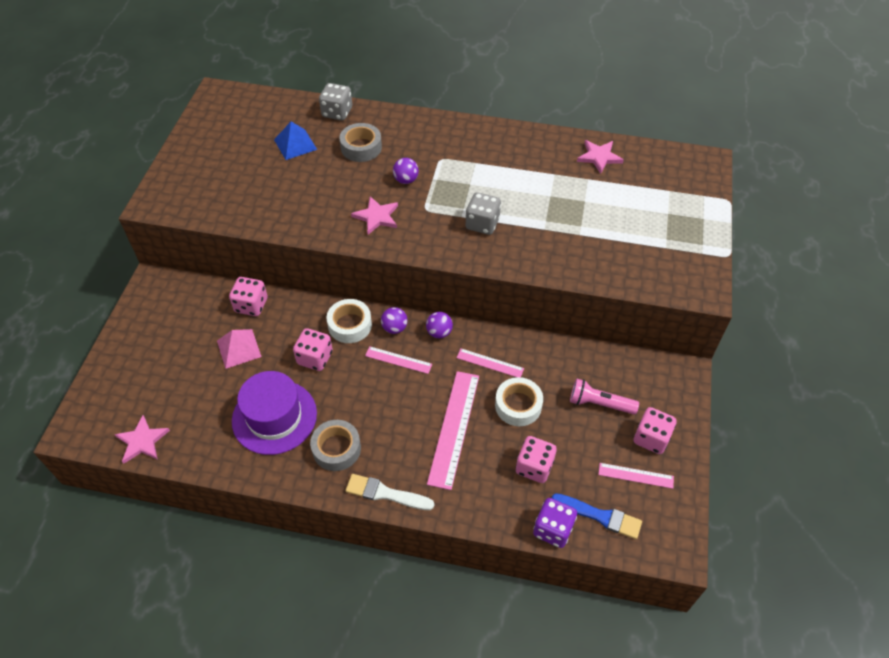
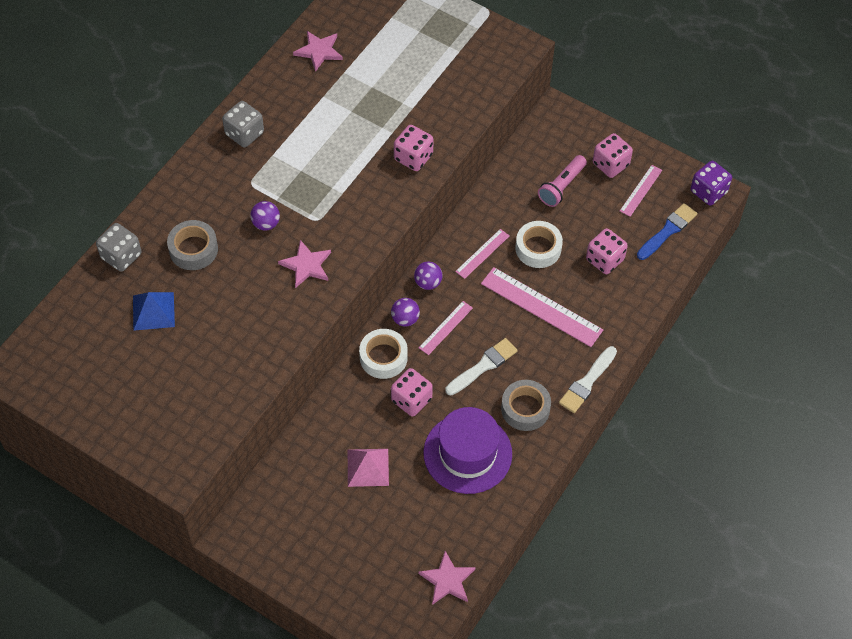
camera: 70 degrees left, 5 degrees up
(251, 305) = (314, 442): pink dice -> pink dice (413, 157)
(369, 401) = (483, 366): none -> white brush
(482, 224) = (361, 179): grey dice -> grey dice (244, 133)
(553, 529) = (667, 268): purple dice -> purple dice (708, 192)

